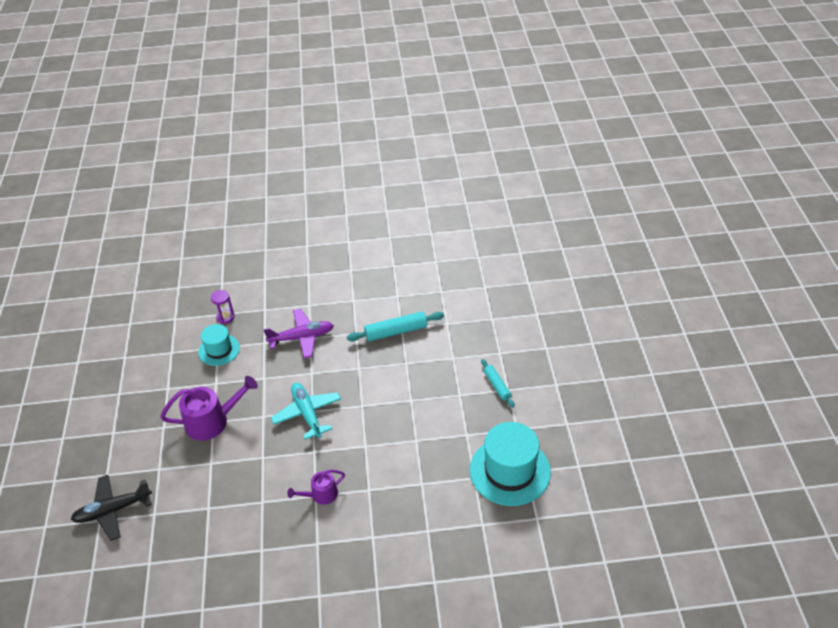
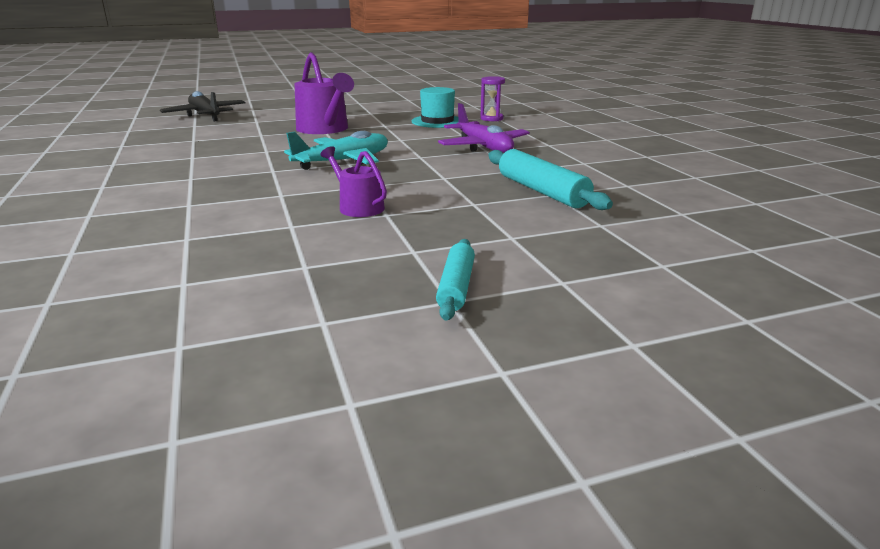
camera: 75 degrees right, 20 degrees down
(321, 495) = (191, 180): purple watering can -> purple watering can (358, 207)
(497, 386) = (456, 287): turquoise rolling pin -> turquoise rolling pin turned 45 degrees counterclockwise
(510, 471) = (189, 323): turquoise hat -> none

